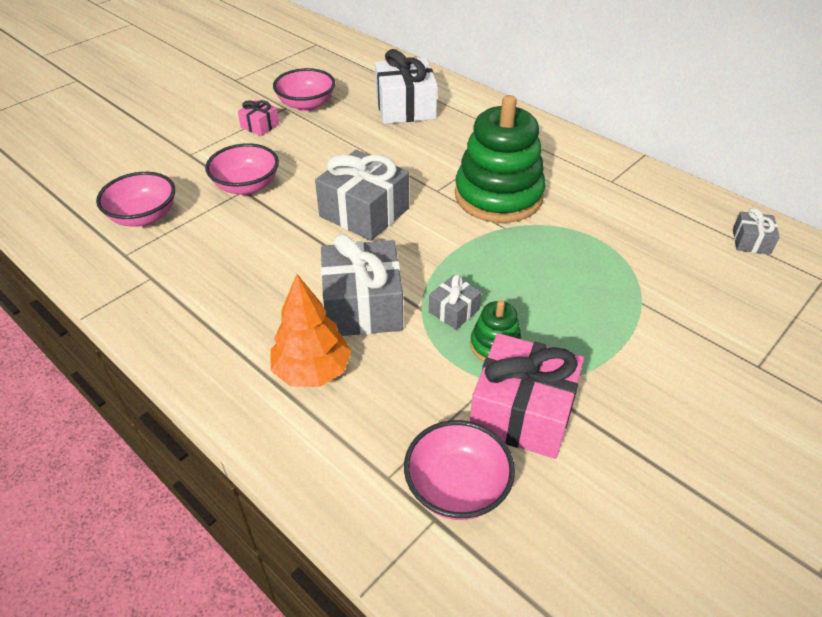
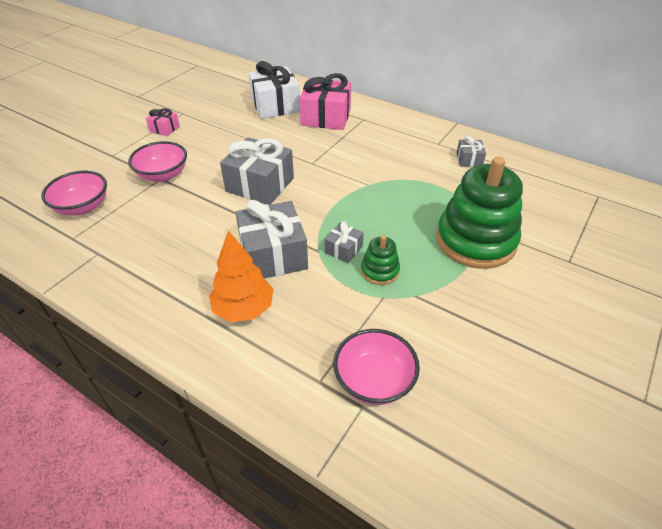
camera: 10 degrees left, 0 degrees up
(306, 105) = (198, 110): pink bowl -> none
(498, 196) = (358, 162): green stacking toy -> green stacking toy (475, 241)
(522, 412) = (410, 317): pink gift -> pink gift (326, 117)
(751, 241) = (544, 175): grey gift -> grey gift (469, 160)

